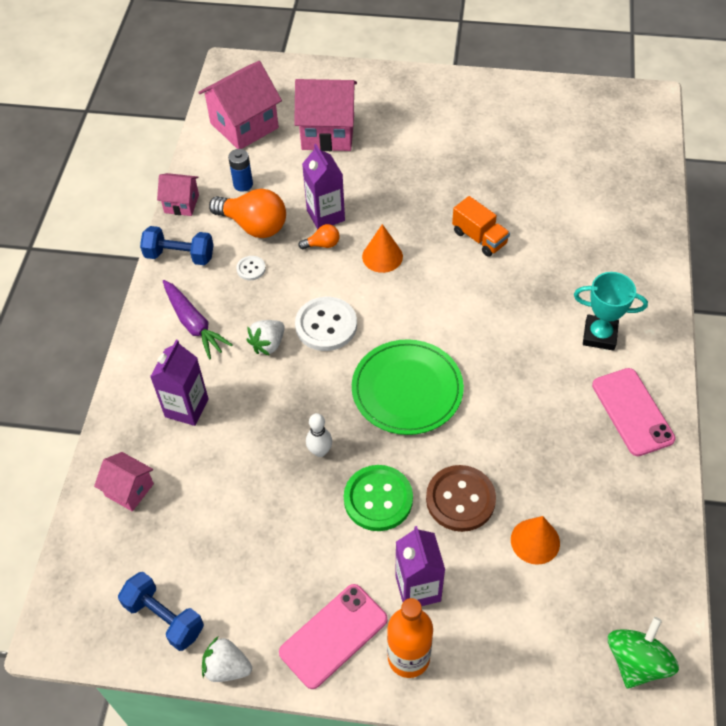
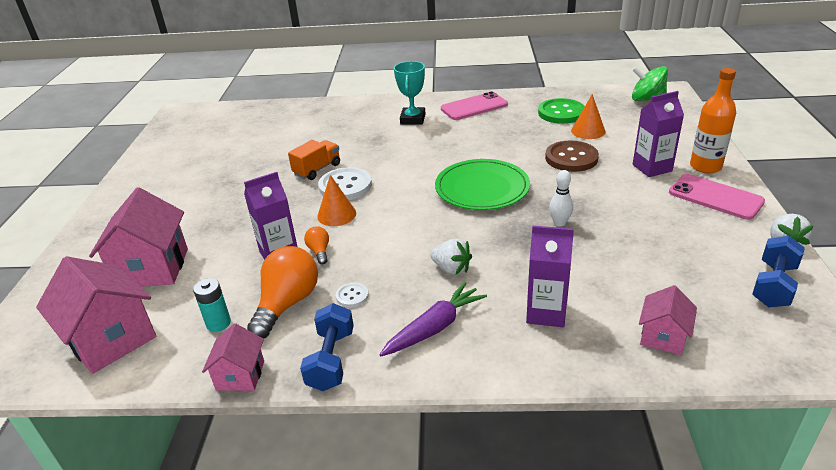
camera: 95 degrees left, 20 degrees down
(243, 184) = (218, 323): blue battery -> turquoise battery
(326, 325) = (422, 236): white button -> white button (345, 186)
(378, 499) = (590, 191): green button -> green button (561, 113)

